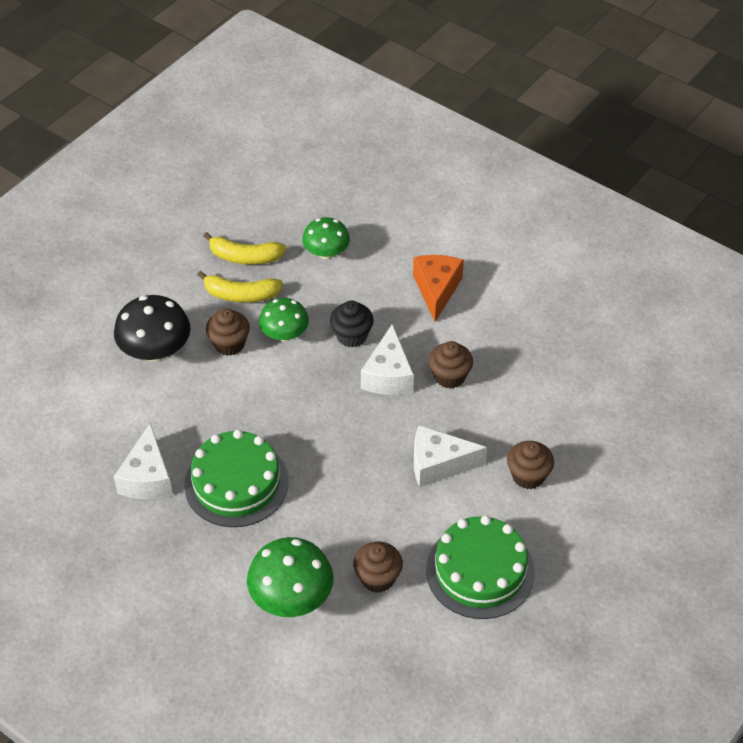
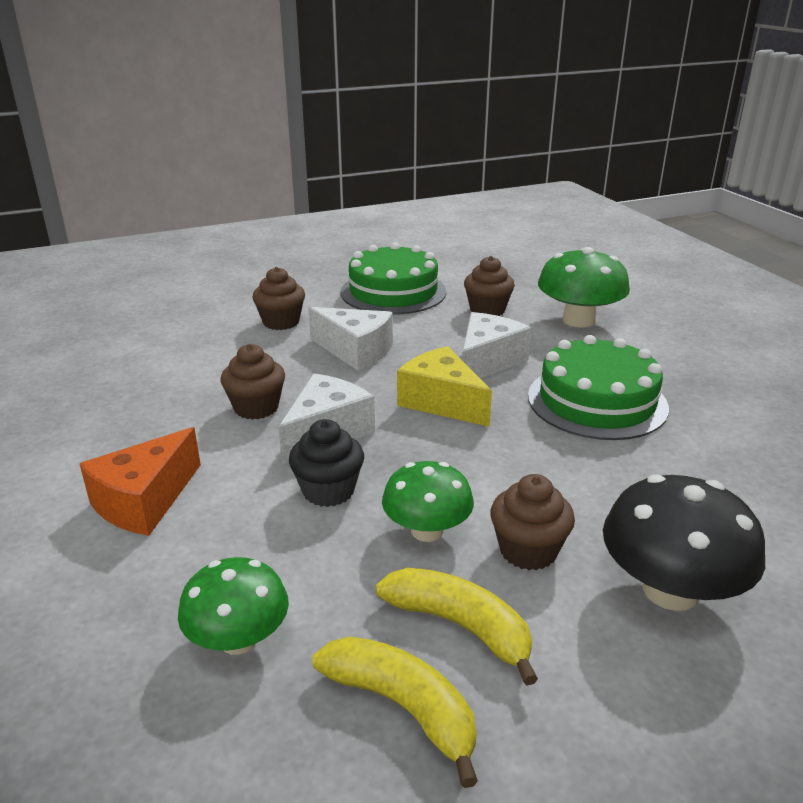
camera: 150 degrees left, 20 degrees down
(147, 478) = (718, 438): white cheese -> white cheese (487, 361)
(338, 435) = (441, 402): none -> yellow cheese

